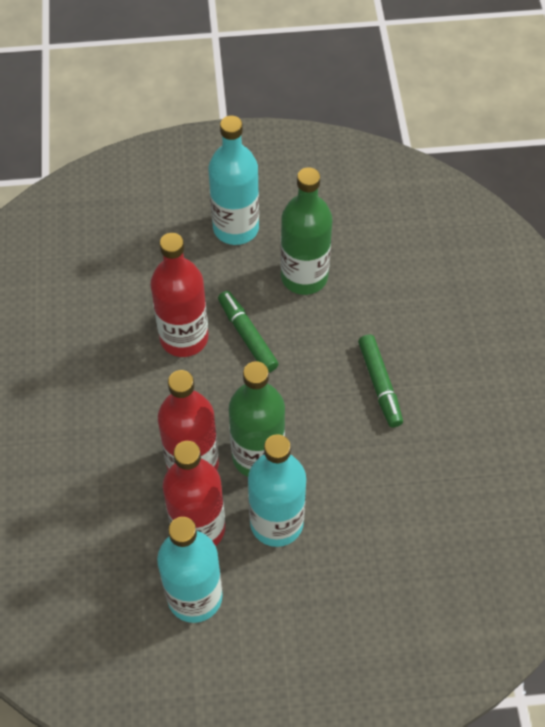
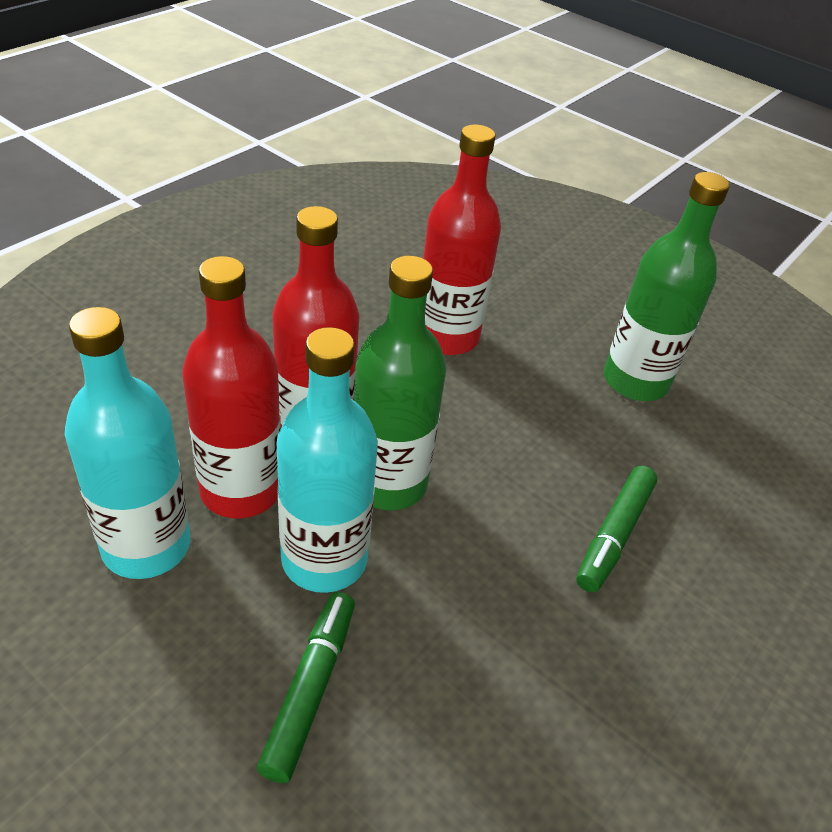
camera: 40 degrees right, 15 degrees down
(236, 228) = (606, 300): turquoise bottle -> none
(247, 335) = (512, 381): green marker -> green marker (310, 689)

